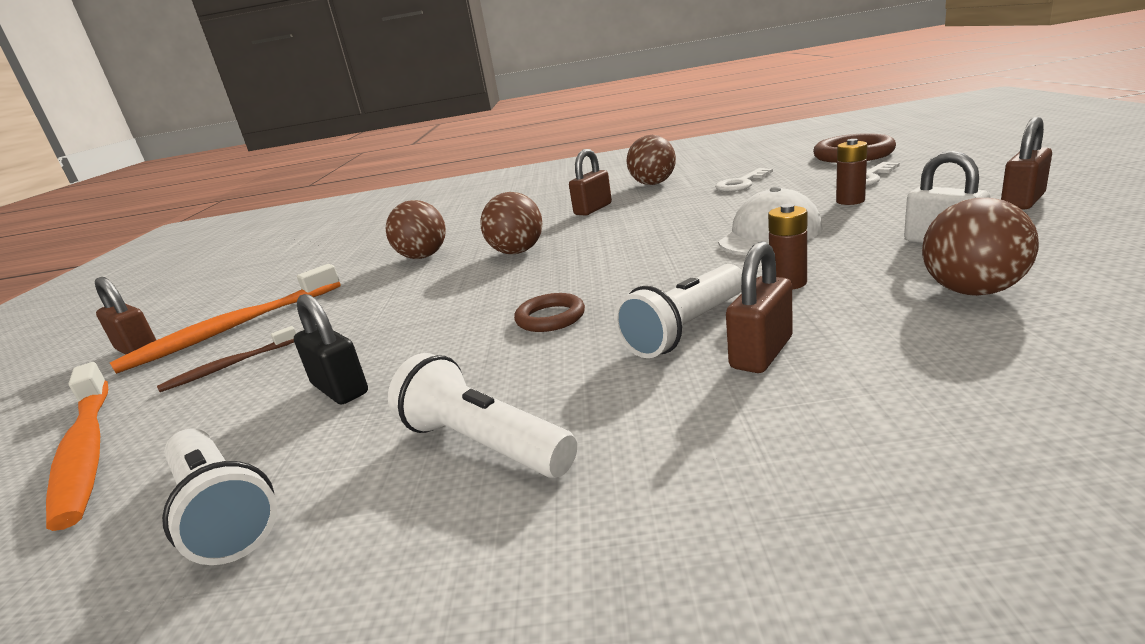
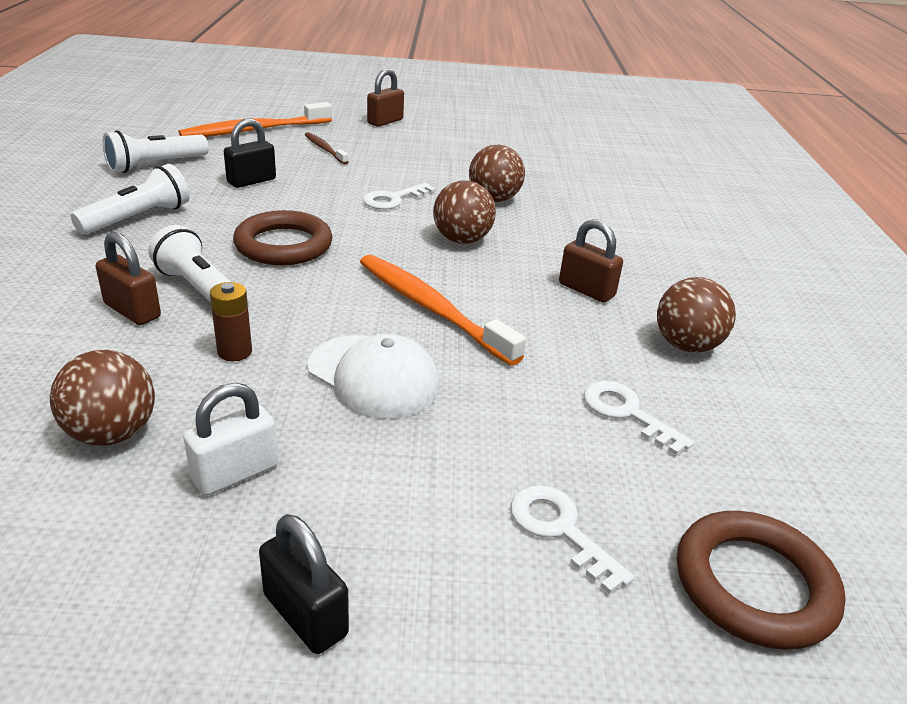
camera: 85 degrees right, 10 degrees up
(233, 328) = (393, 143): orange toothbrush -> orange toothbrush (431, 308)
(419, 294) = (394, 199): none -> white key
(550, 317) = (283, 245): brown ring -> brown ring, size x1.71
(850, 201) = (450, 471): brown battery -> none
(1022, 201) = (305, 615): brown padlock -> black padlock

